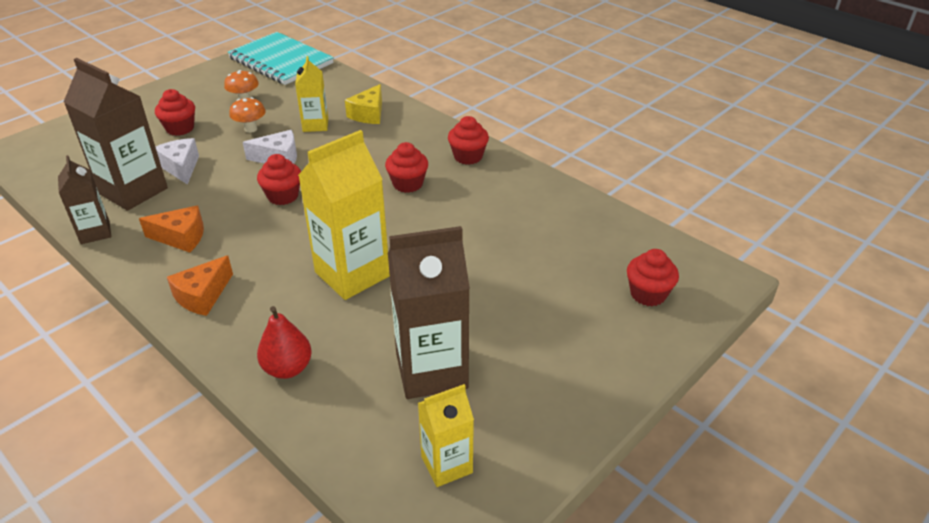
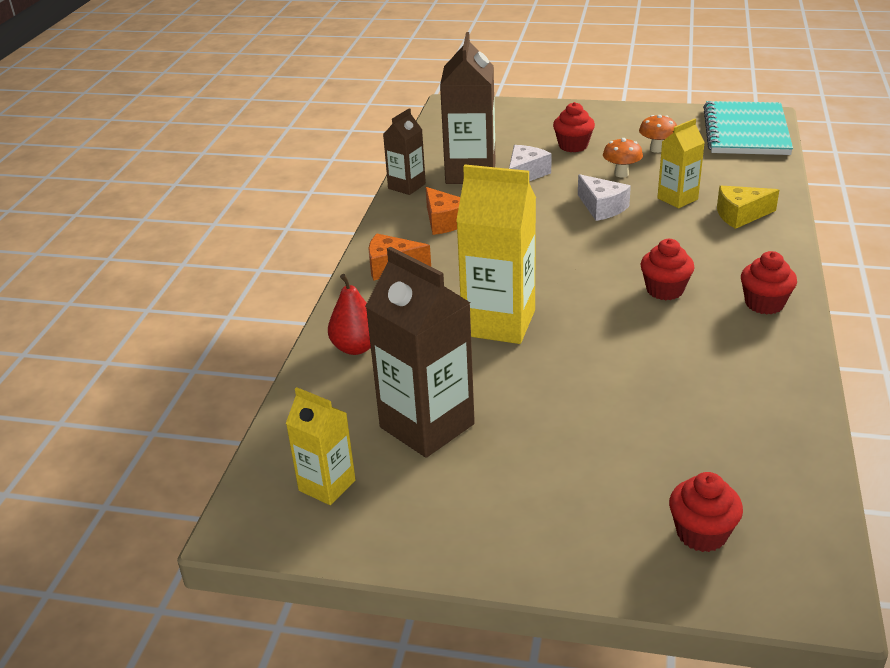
camera: 60 degrees right, 5 degrees down
(283, 196) = (554, 237): red cupcake -> none

